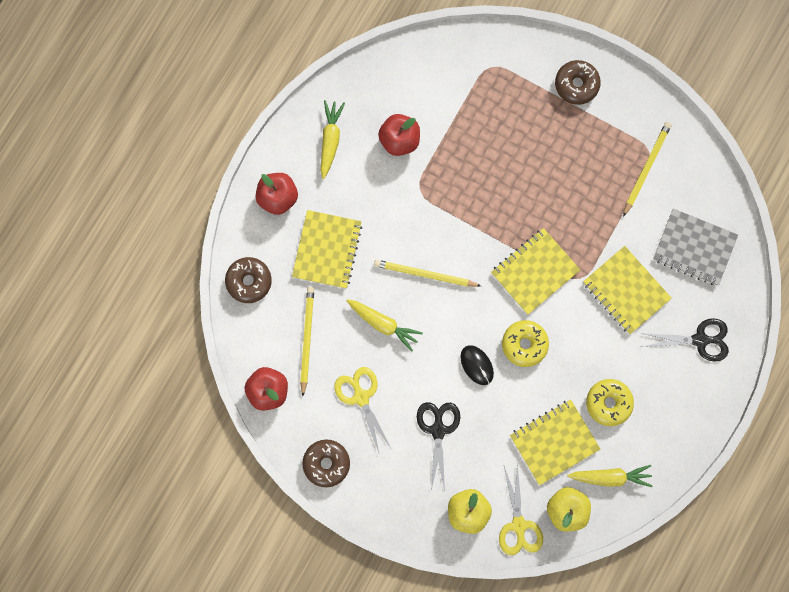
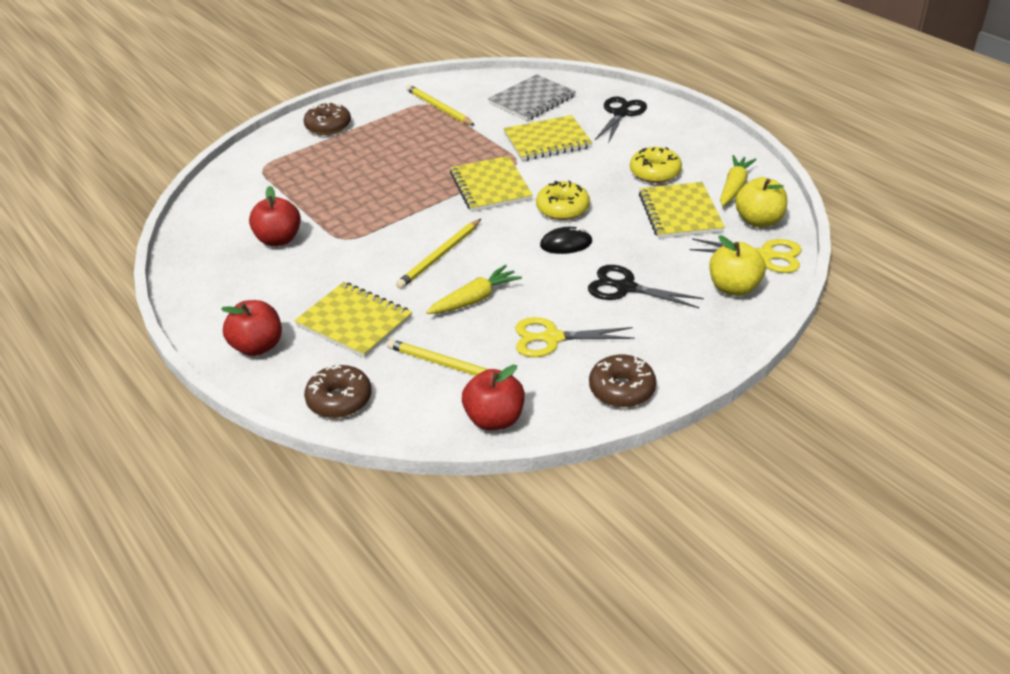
camera: 65 degrees left, 40 degrees down
(330, 139) = (231, 288): yellow carrot -> none

